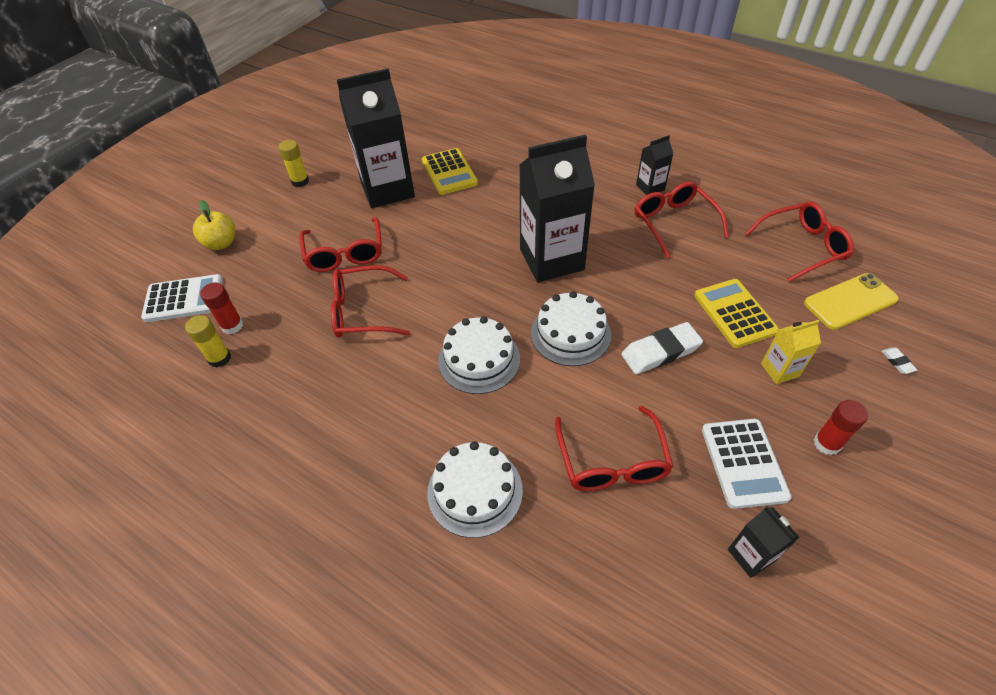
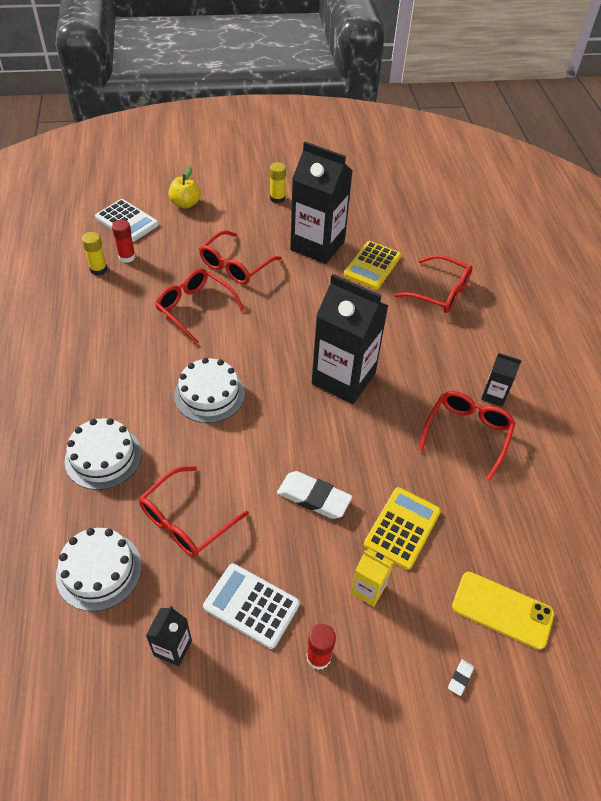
camera: 45 degrees right, 0 degrees up
(570, 333) = (280, 432): white cake -> white cake (99, 570)
(743, 463) = (251, 605): white calculator -> white calculator turned 75 degrees clockwise
(801, 247) = (535, 541): red glasses -> red glasses (439, 292)

